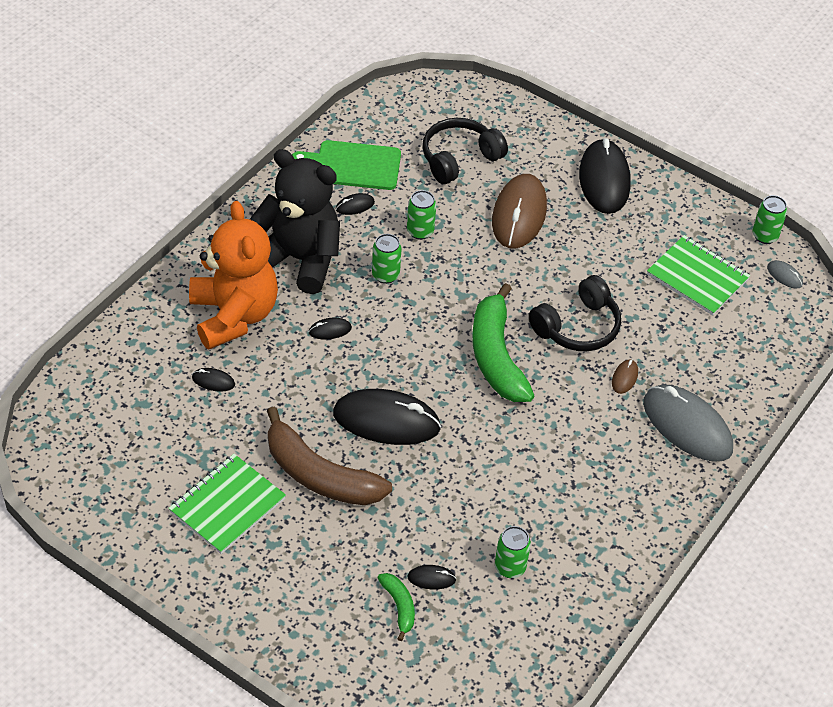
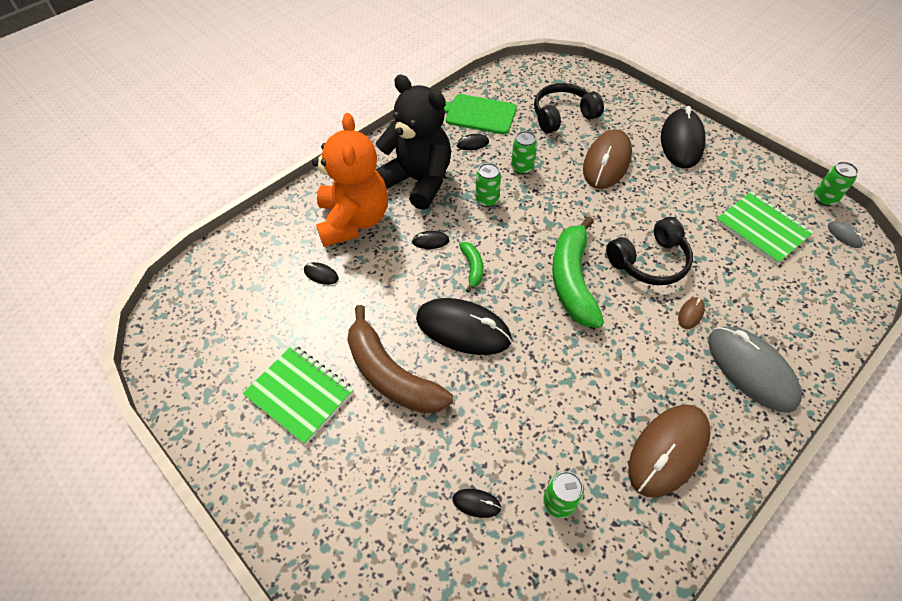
camera: 15 degrees right, 5 degrees up
(227, 505) = (300, 394): green notebook -> green notebook turned 75 degrees clockwise
(399, 606) = (438, 532): green banana -> green banana (472, 268)
(609, 510) = (668, 451): none -> brown mouse

